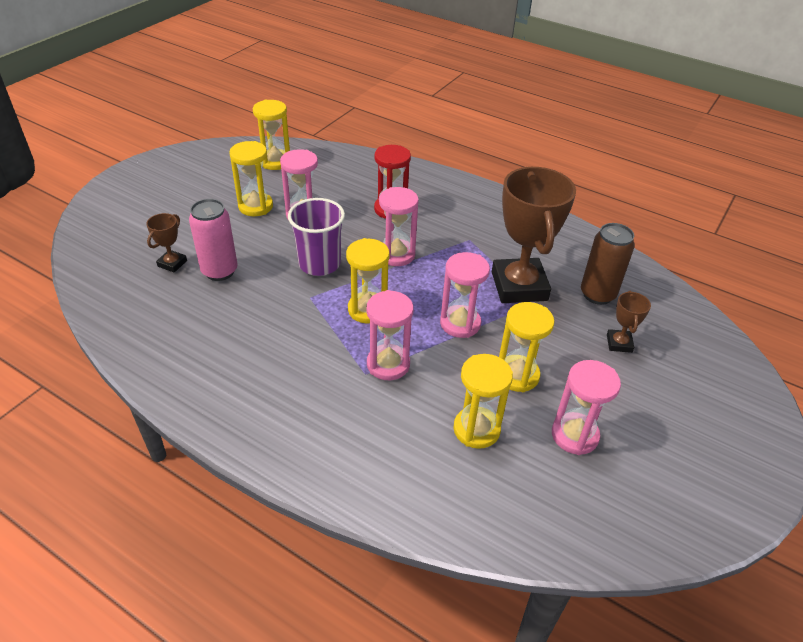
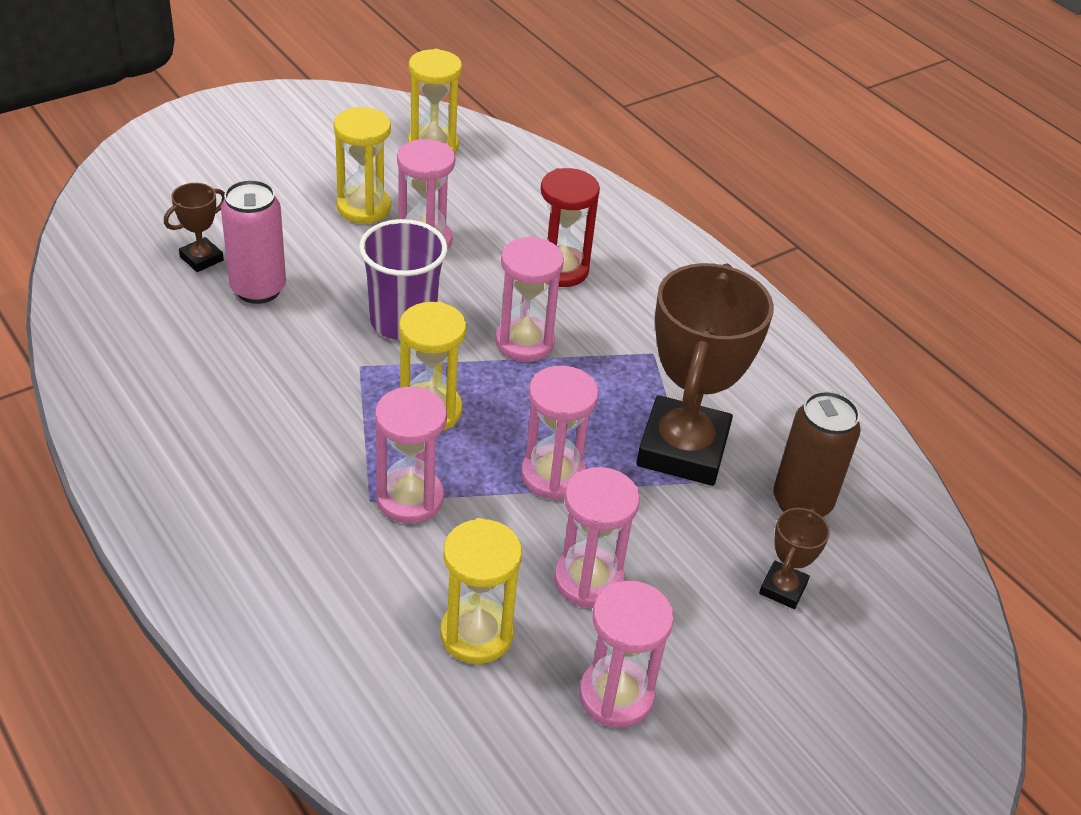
camera: 20 degrees right, 0 degrees up
(517, 375) = (588, 580): yellow hourglass -> pink hourglass

